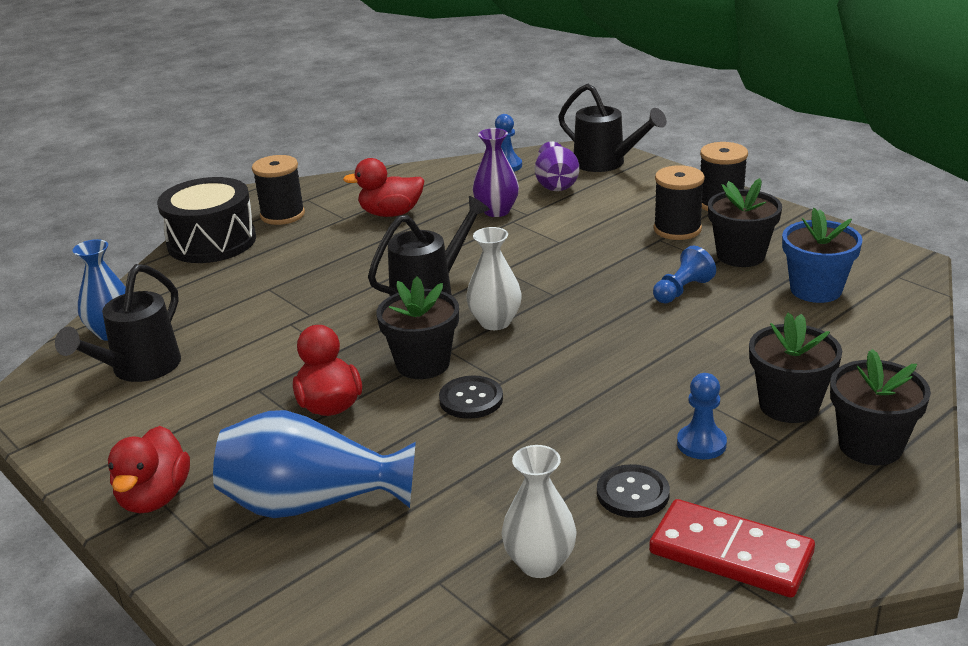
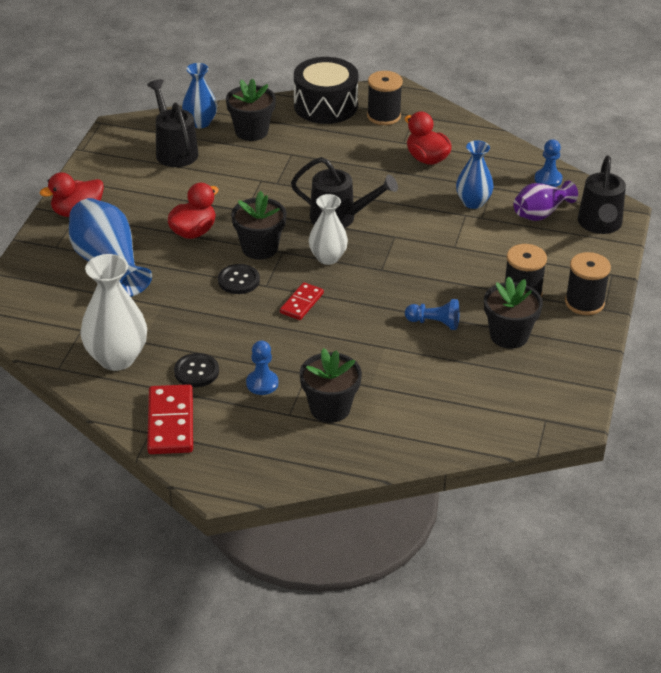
camera: 55 degrees right, 10 degrees up
(139, 369) = (174, 150): black watering can -> black watering can turned 75 degrees clockwise
(496, 211) = (473, 202): purple vase -> blue vase
(540, 563) = (117, 358): white vase -> white vase, size x1.55
(564, 365) = (301, 303): none -> red domino
(816, 290) = (489, 384): blue flower pot -> none
(870, 446) = (311, 453): black flower pot -> black flower pot (251, 131)

